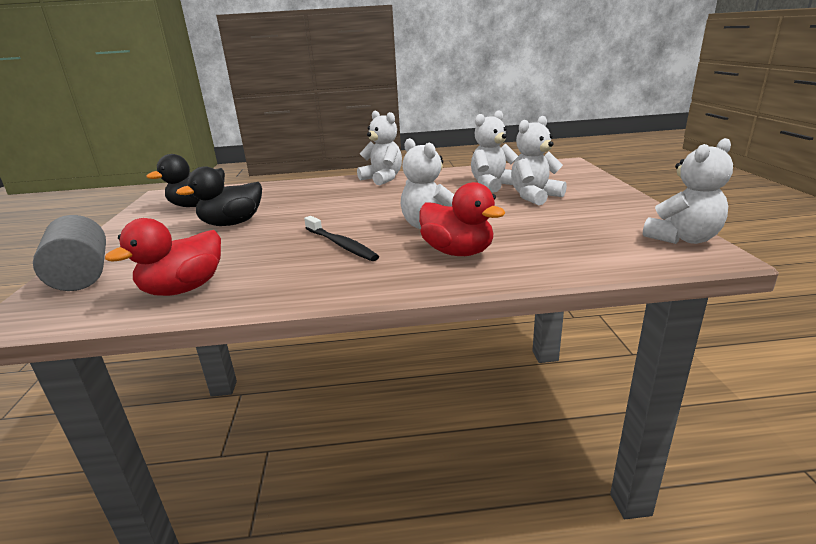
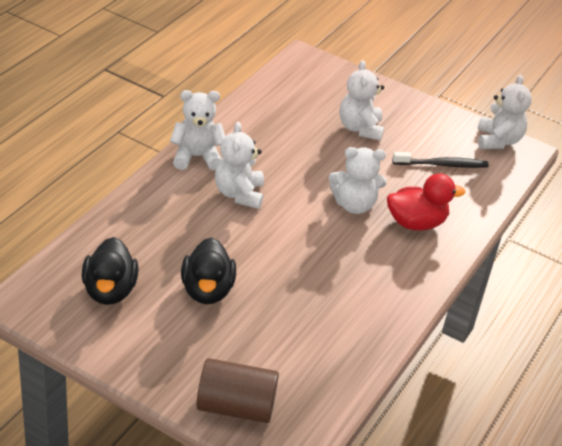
camera: 60 degrees left, 15 degrees up
(82, 275) = (235, 407): grey cylinder -> brown cylinder
(184, 289) = (333, 360): red duck -> none
(341, 245) = (339, 260): black toothbrush -> black toothbrush (442, 165)
(492, 185) = (305, 124): white teddy bear -> white teddy bear (239, 194)

